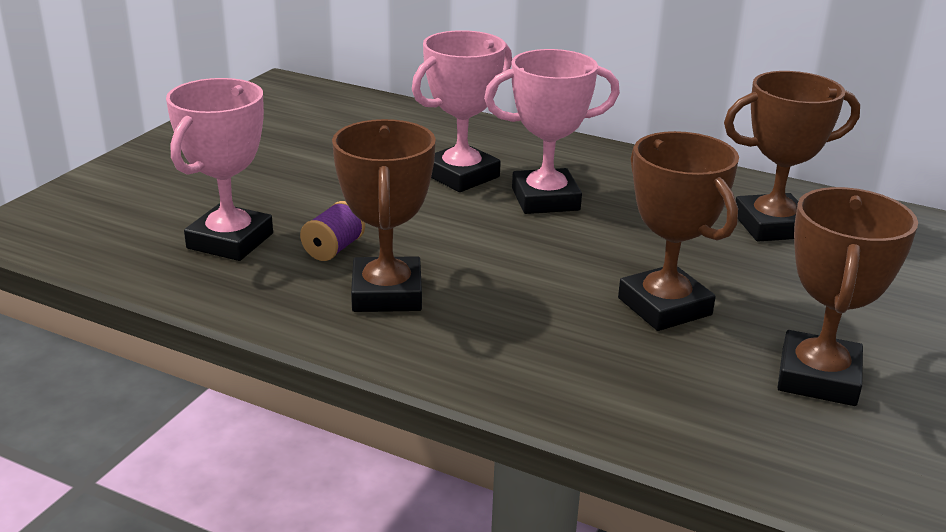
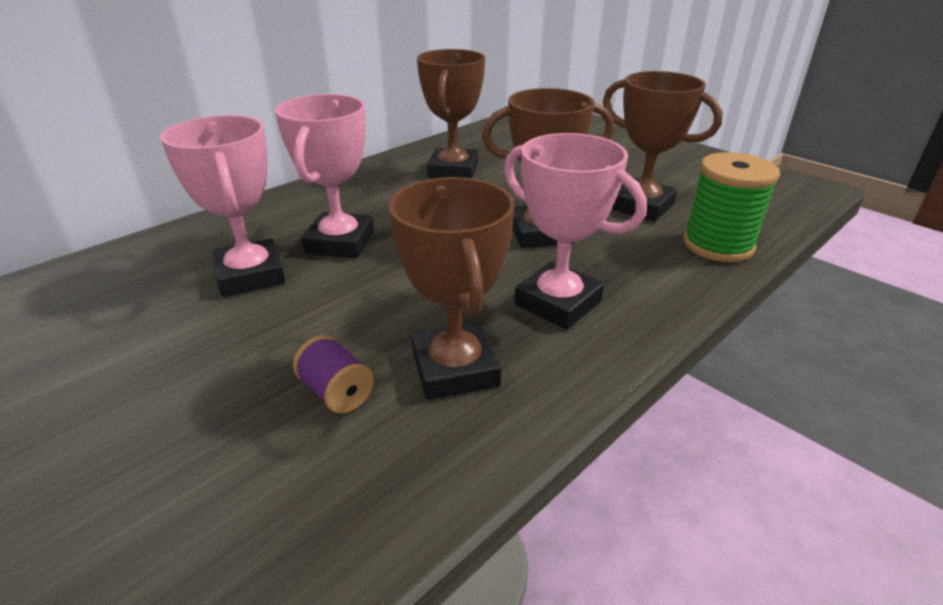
camera: 70 degrees left, 5 degrees up
(230, 241) = (243, 491): pink trophy -> pink trophy (558, 303)
(386, 293) = (455, 369): brown trophy -> brown trophy turned 60 degrees clockwise
(757, 449) = (718, 245): none -> green spool

